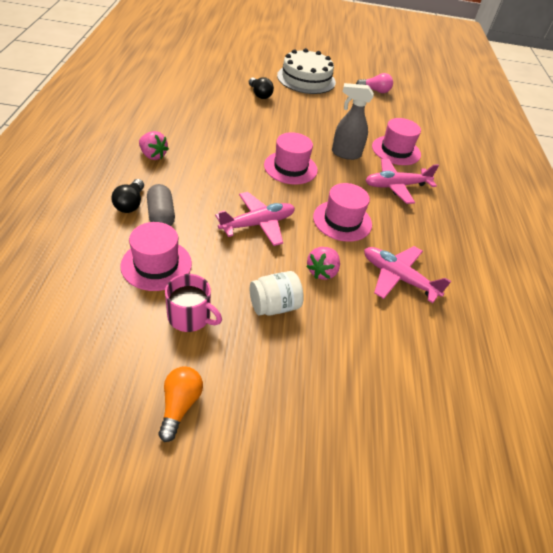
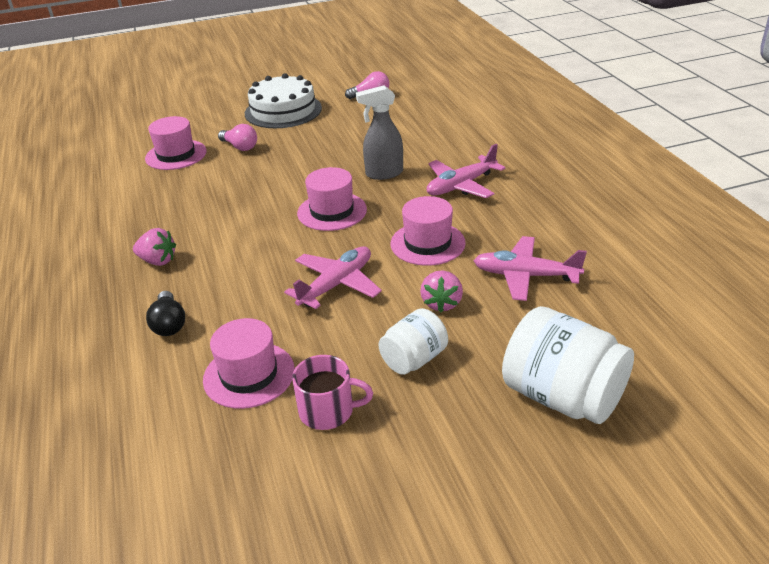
camera: 15 degrees left, 10 degrees down
(161, 215) = (216, 321): grey capsule -> none
(180, 405) = (381, 504): orange light bulb -> none
(259, 94) = (240, 147): black light bulb -> pink light bulb
(363, 387) = (562, 396): none -> white jar
(396, 150) = (436, 149): pink hat -> pink hat (176, 155)

